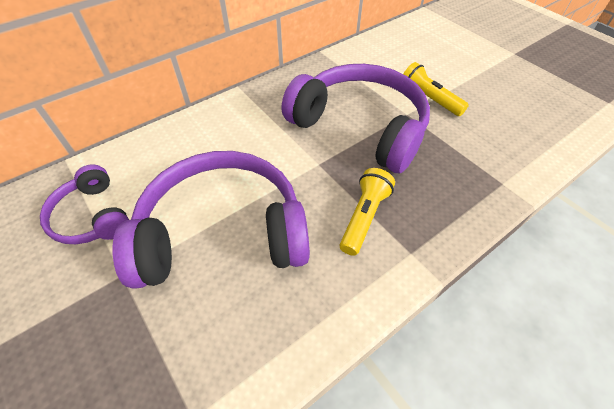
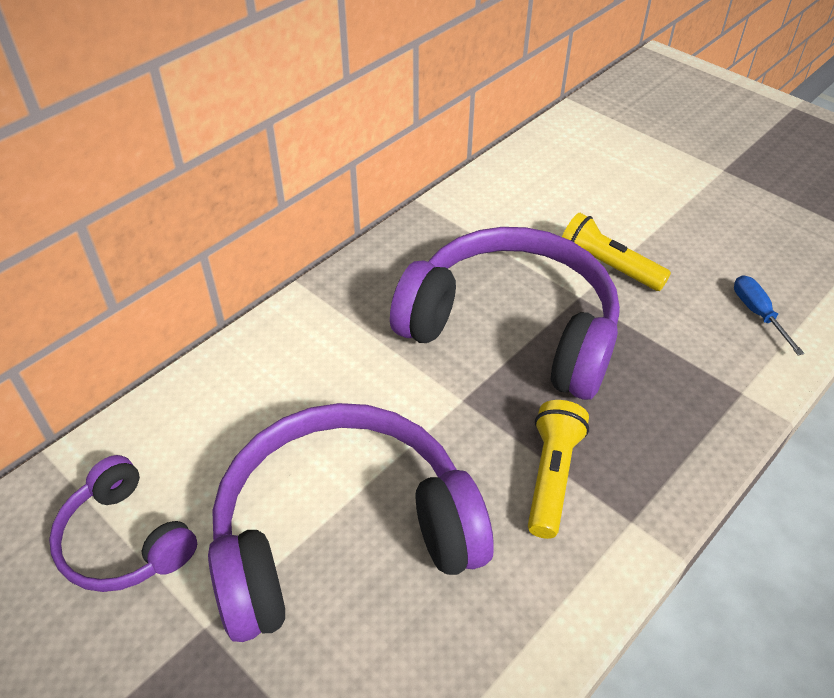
camera: 10 degrees left, 5 degrees down
(522, 137) = (757, 313): none -> blue screwdriver

